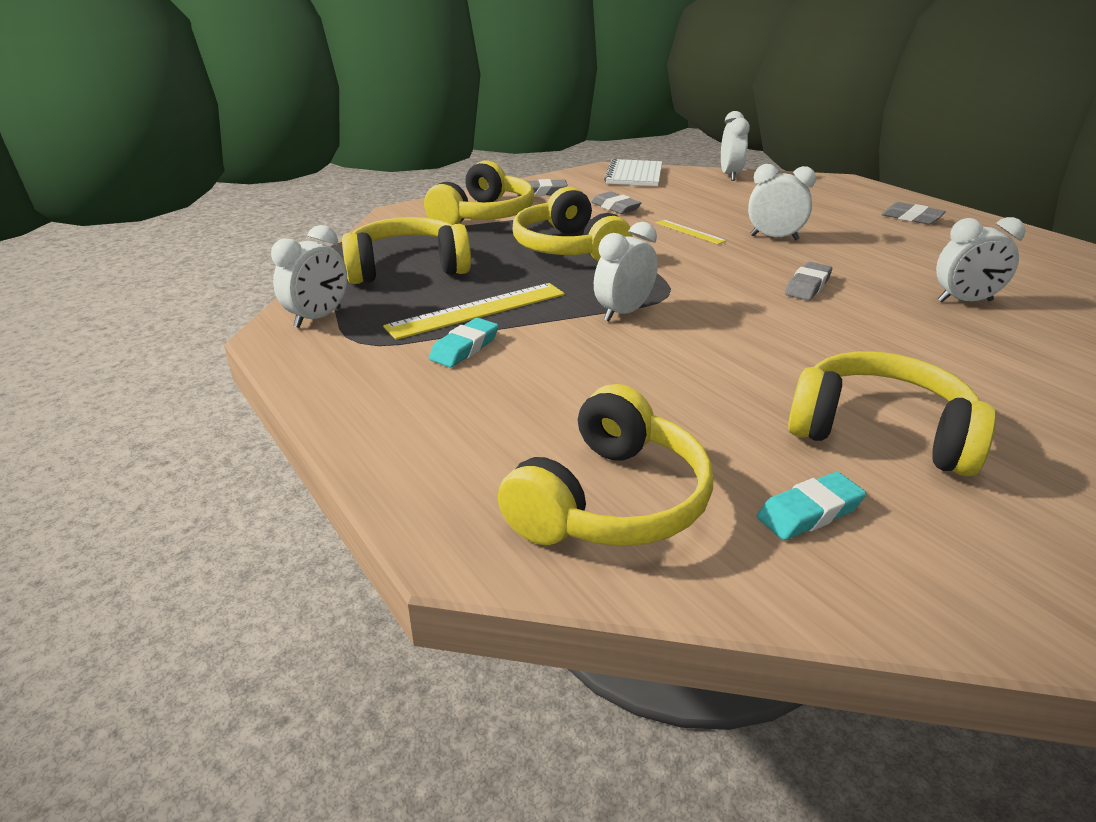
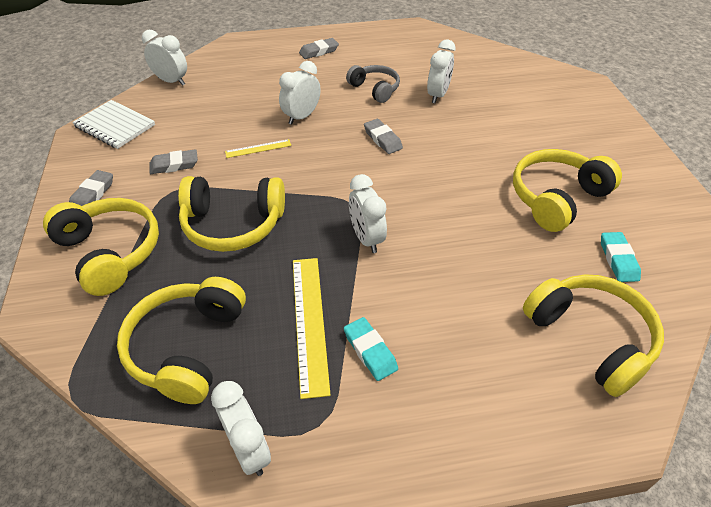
camera: 65 degrees left, 15 degrees up
(899, 262) = (375, 89): none -> grey headphones

